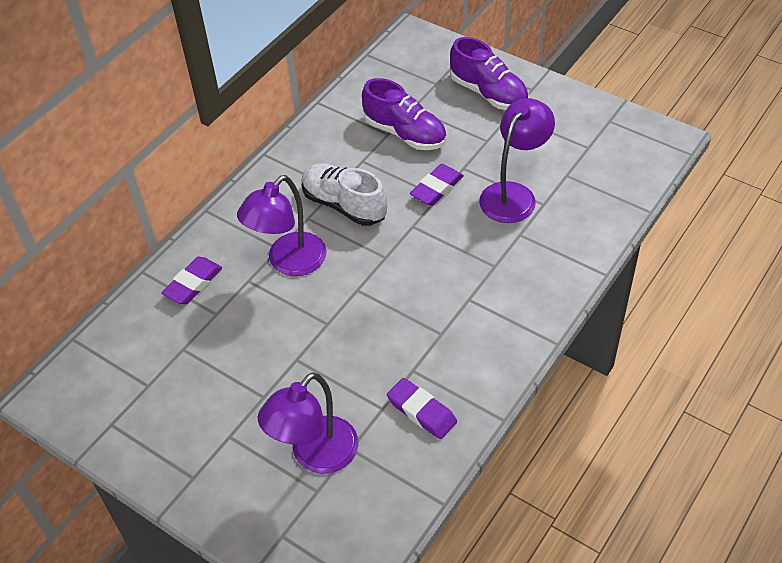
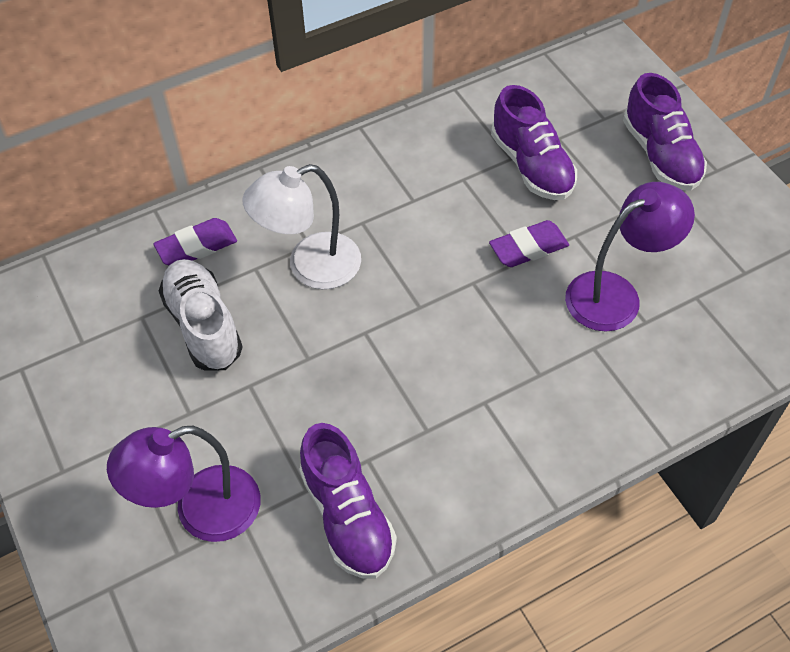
camera: 25 degrees right, 5 degrees up
(289, 263) = (310, 267): purple lamp -> white lamp
(344, 205) = (411, 224): white shoe -> white shoe (203, 325)
(421, 411) = (347, 516): purple eraser -> purple shoe

